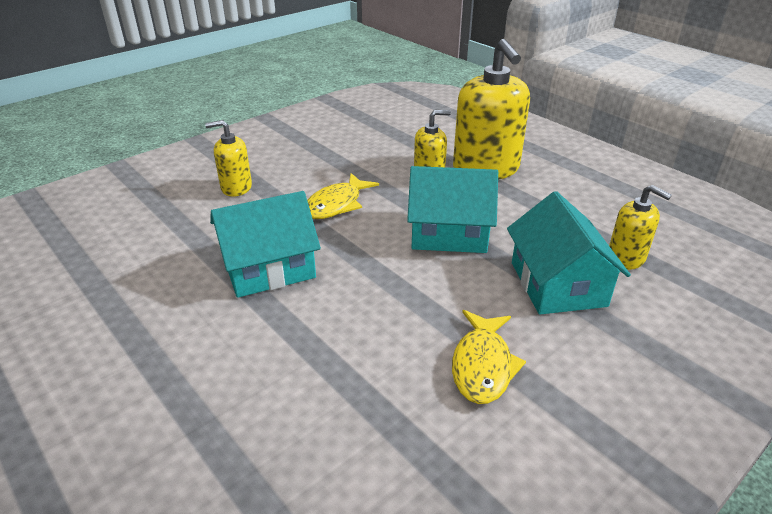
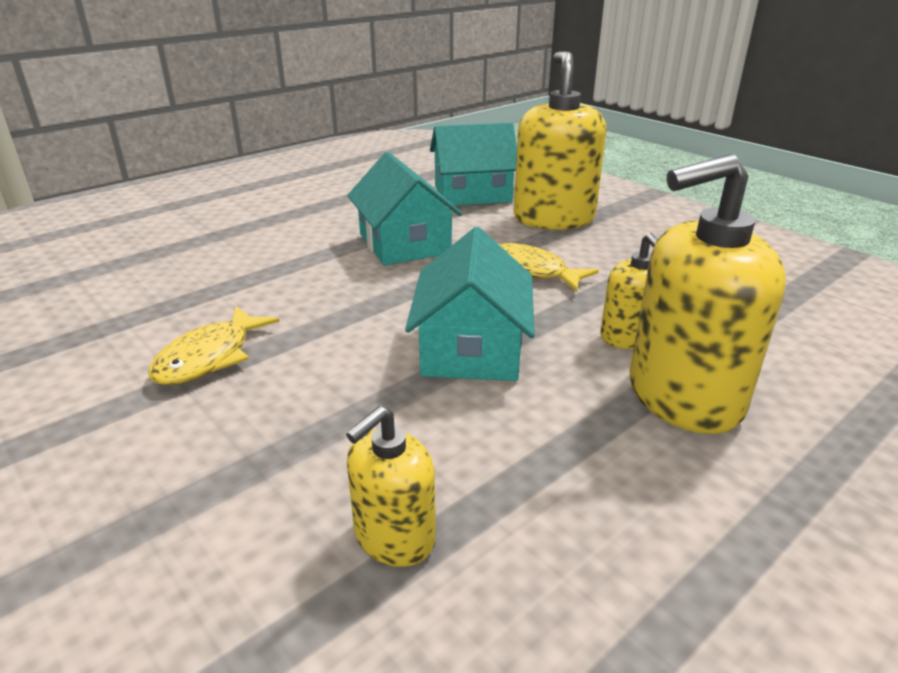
camera: 90 degrees right, 5 degrees down
(236, 187) = (553, 218): yellow soap dispenser -> yellow soap dispenser, size x1.87
(482, 365) = (210, 357): yellow fish -> yellow fish turned 75 degrees counterclockwise
(558, 284) = (337, 436): turquoise house -> turquoise house (472, 193)

